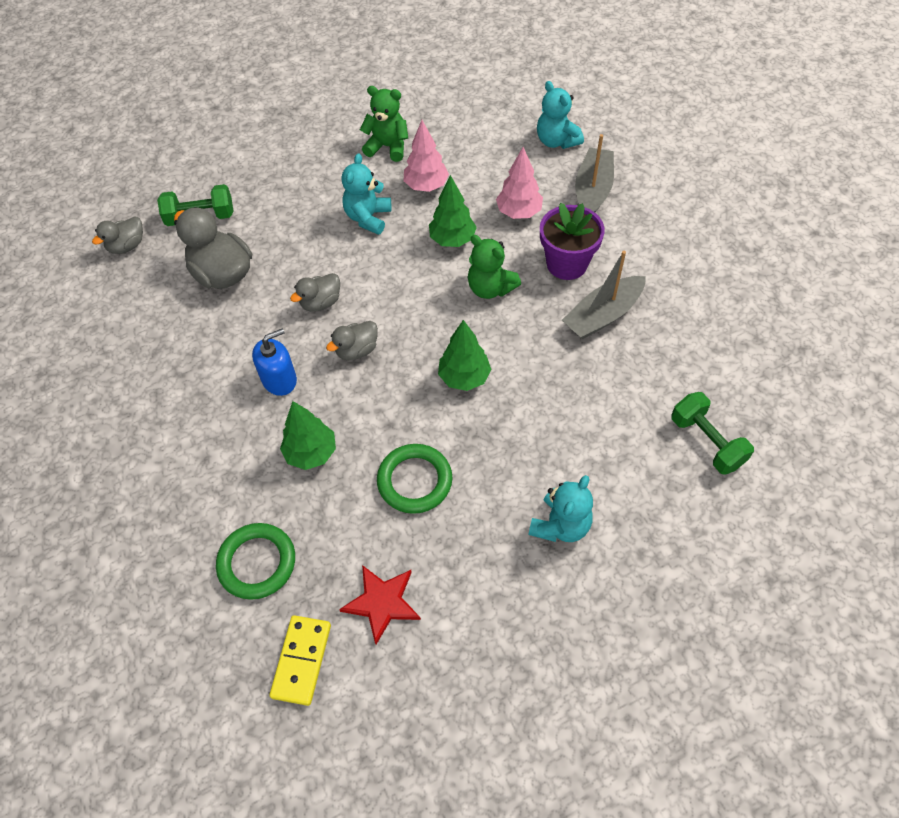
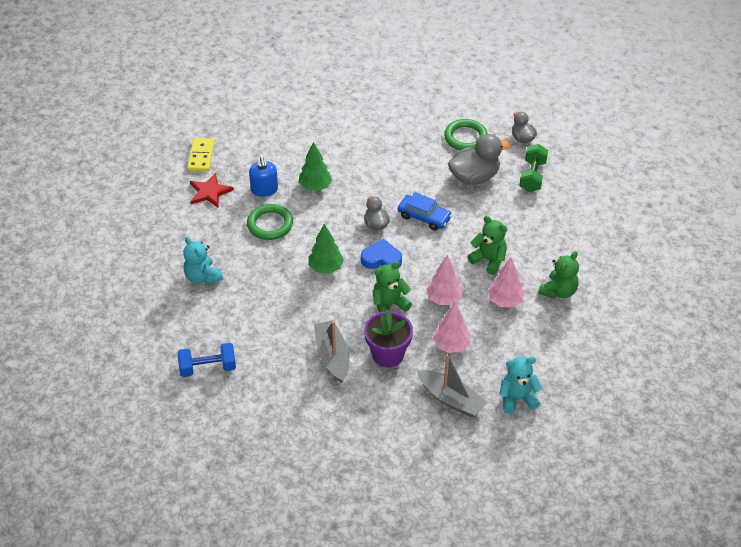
camera: 110 degrees right, 10 degrees down
(257, 563) = (263, 152): green ring -> green ring (465, 138)
(279, 379) = (374, 185): blue soap dispenser -> blue soap dispenser (264, 189)
(301, 660) = (201, 156): yellow domino -> yellow domino turned 60 degrees clockwise
(321, 302) = (424, 217): grey duck -> blue car
(368, 217) = (488, 260): turquoise teddy bear -> green teddy bear
(417, 322) = (381, 259): none -> blue heart
(452, 240) = (444, 299): green tree -> pink tree
(706, 442) = (208, 368): green dumbbell -> blue dumbbell

